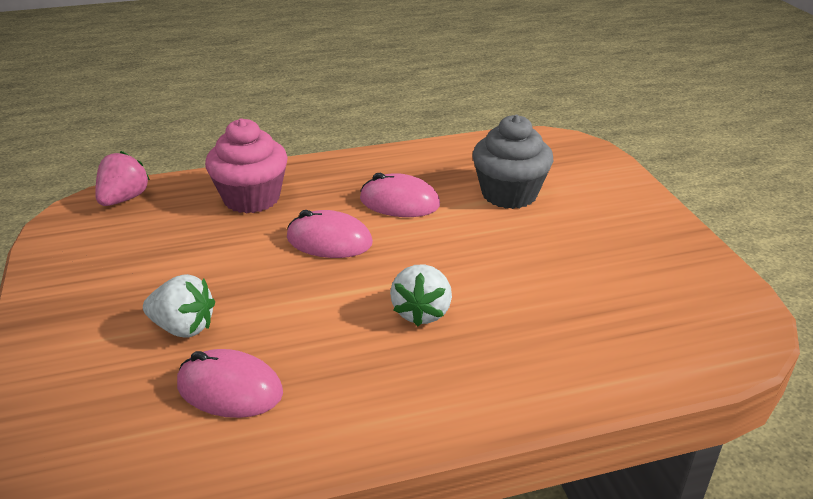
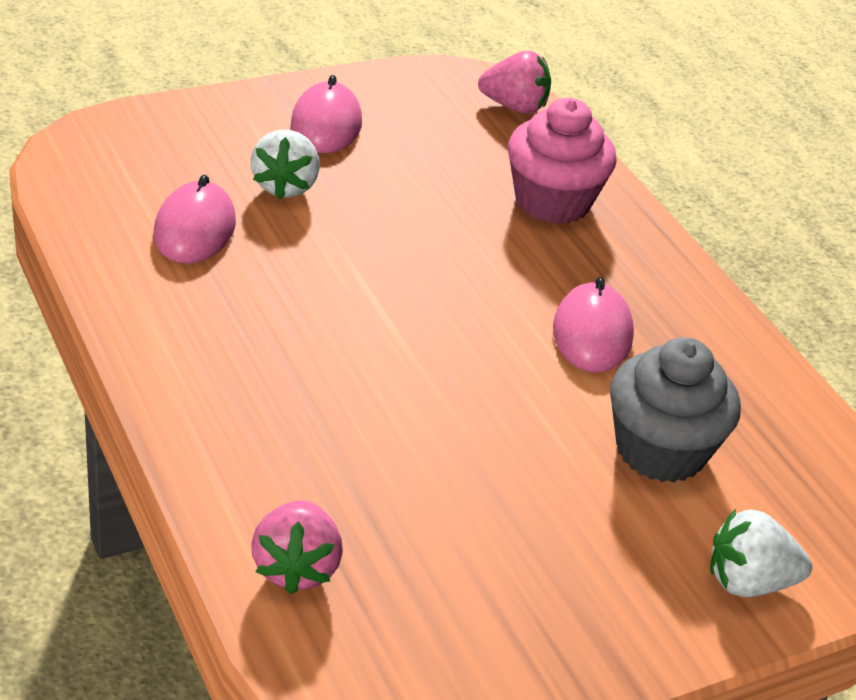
camera: 75 degrees right, 5 degrees up
(329, 241) = (476, 275): pink mouse -> pink mouse (326, 124)
(421, 312) = (345, 361): white strawberry -> white strawberry (748, 582)
(642, 354) = (296, 568): none -> pink strawberry

